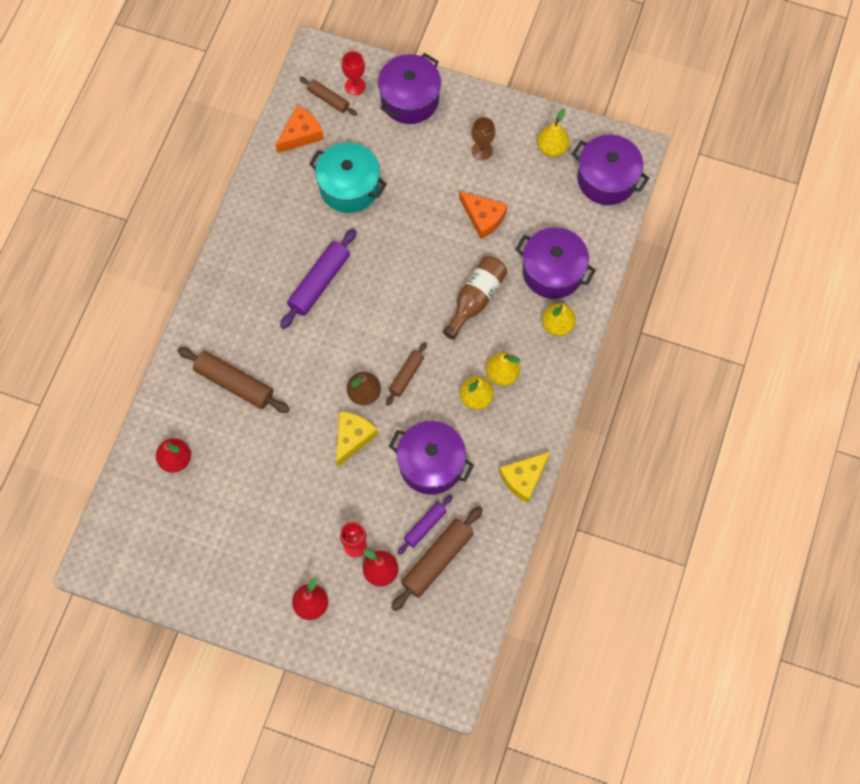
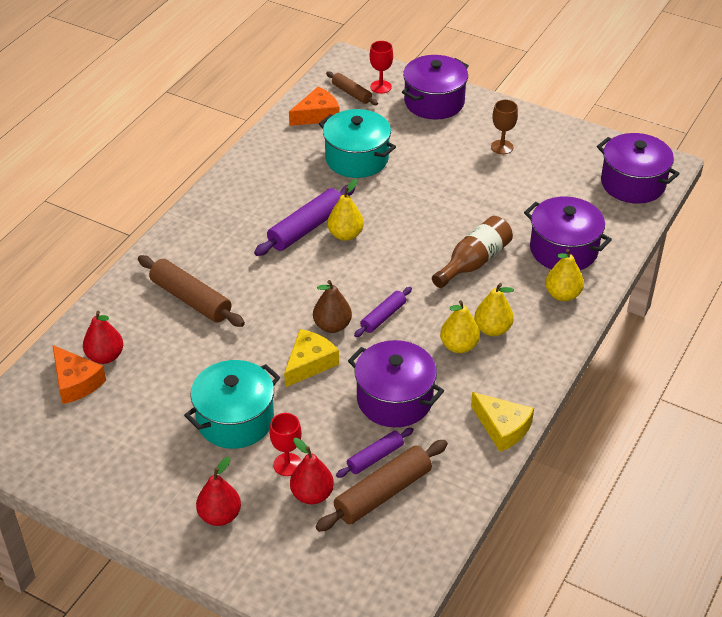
camera: 10 degrees right, 25 degrees down
(302, 508) = (235, 420): none -> turquoise pot
(406, 375) = (383, 317): brown rolling pin -> purple rolling pin
(483, 217) = (494, 198): orange cheese -> orange cheese (76, 382)
(524, 478) = (502, 427): yellow cheese -> yellow cheese turned 105 degrees counterclockwise
(552, 148) = (576, 153): yellow pear -> yellow pear (345, 235)

